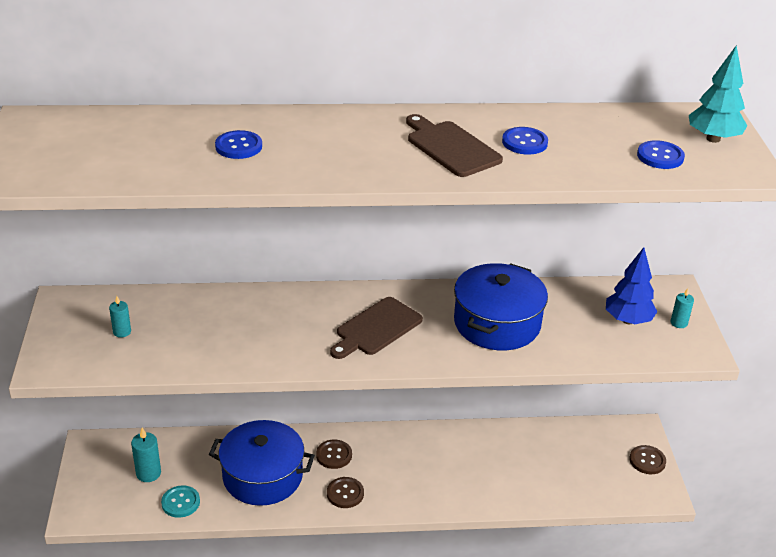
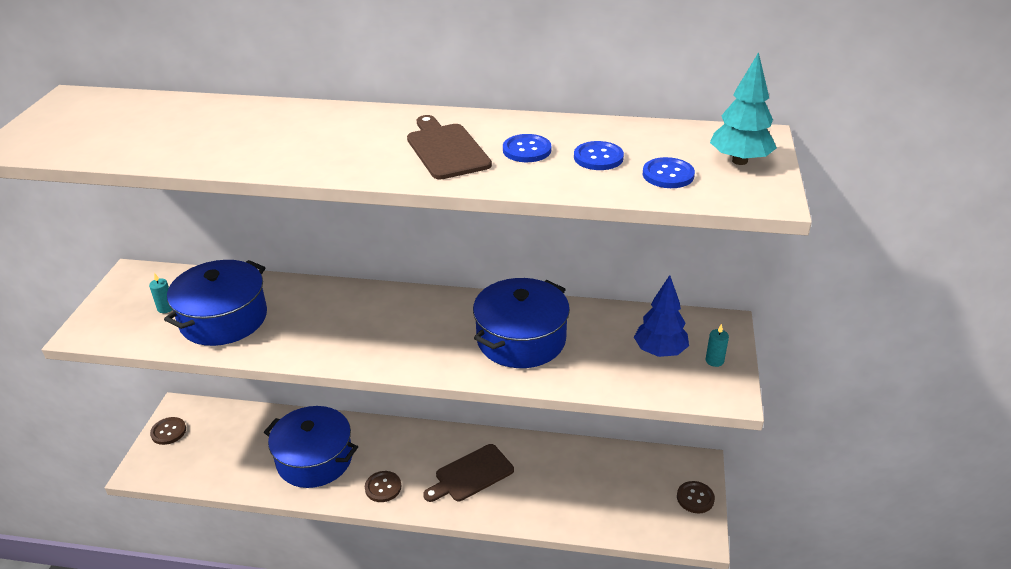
camera: 15 degrees right, 0 degrees up
(148, 473) = (216, 442): turquoise candle -> none
(180, 502) = (232, 474): turquoise button -> none
(190, 336) = (223, 319): none -> blue pot
(238, 146) = (238, 134): blue button -> blue button (598, 157)
(334, 455) = (387, 448): brown button -> brown button (168, 432)
(376, 328) = (399, 331): brown cutting board -> brown cutting board (471, 474)

